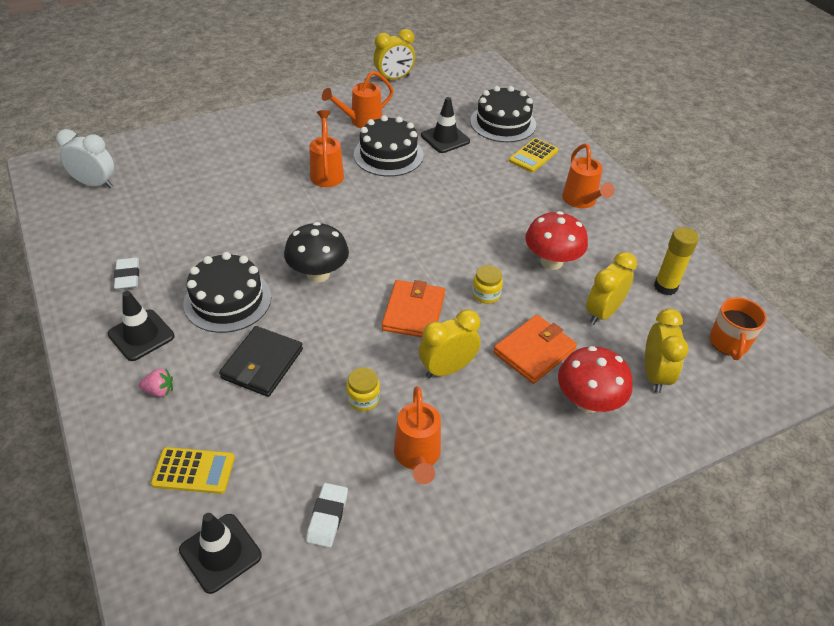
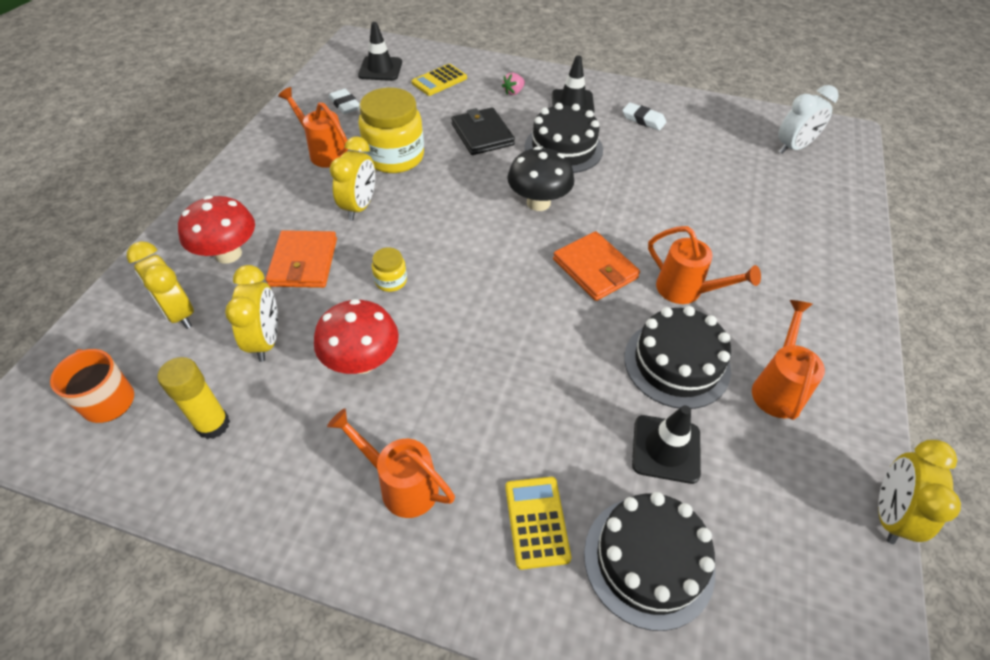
camera: 135 degrees right, 5 degrees up
(363, 399) = (394, 157): yellow jar -> yellow jar, size x2.18
(413, 312) = (431, 226): orange wallet -> orange wallet (595, 269)

